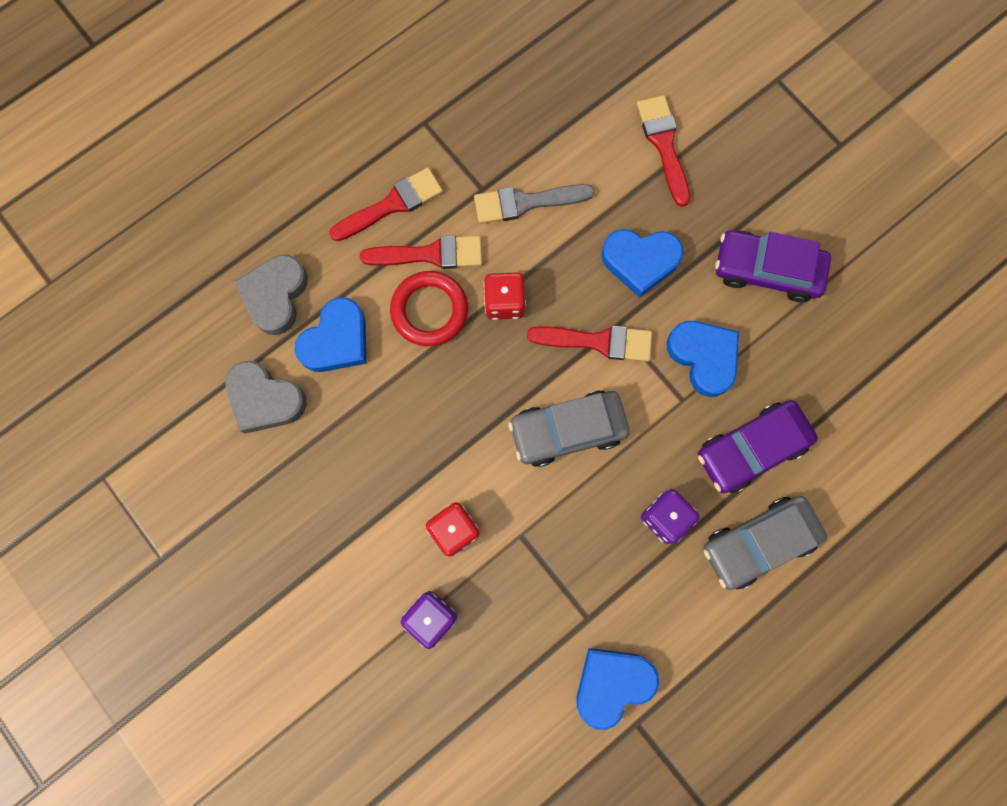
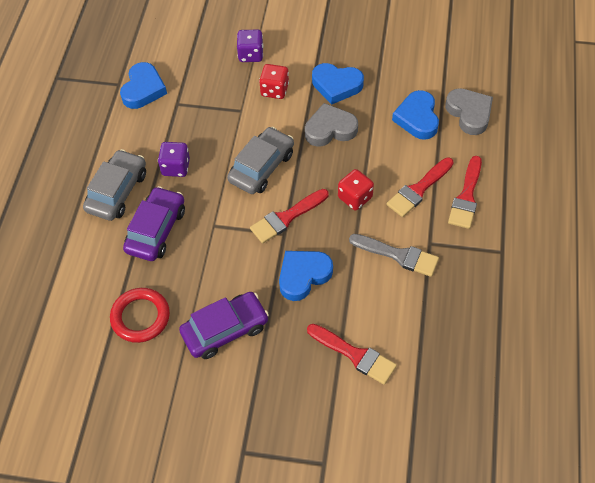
camera: 140 degrees right, 20 degrees down
(265, 399) = (420, 72): grey heart -> grey heart (330, 129)
(429, 310) = (388, 165): red ring -> red ring (140, 317)
(526, 203) = (398, 255): grey brush -> grey brush turned 75 degrees clockwise
(703, 357) = (221, 254): blue heart -> blue heart (336, 85)

